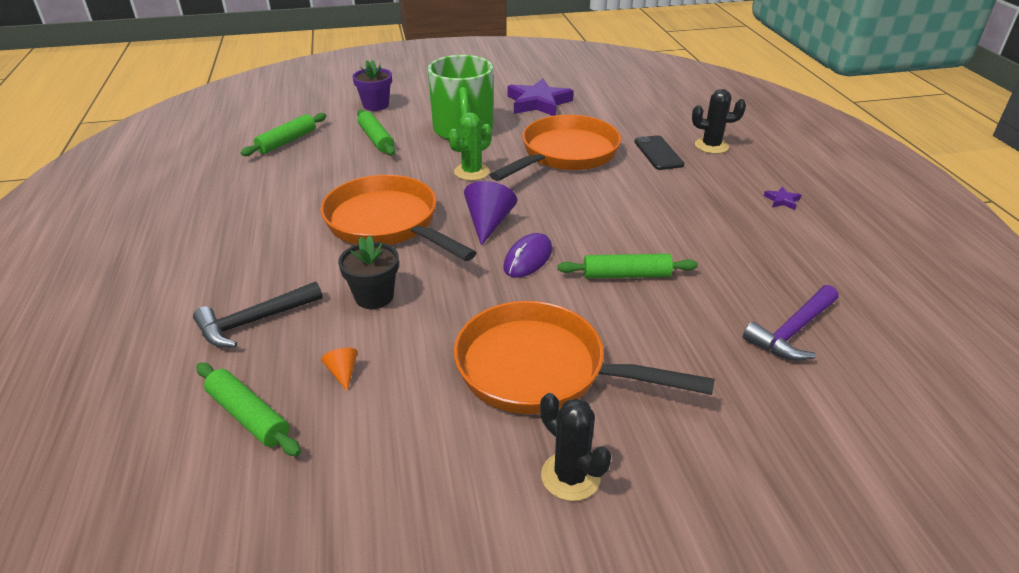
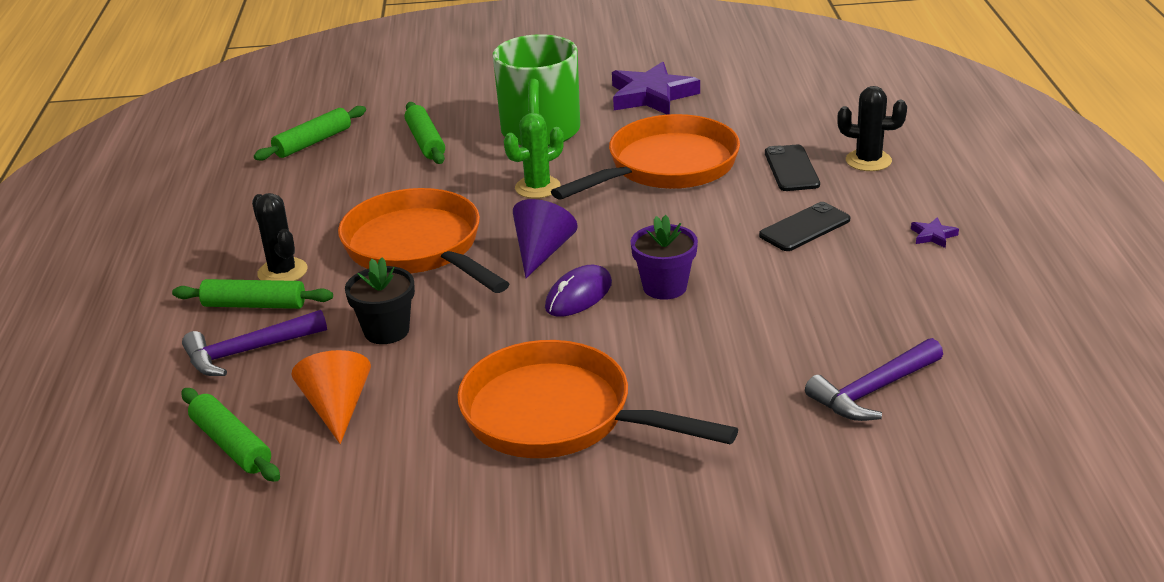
camera: 10 degrees right, 5 degrees down
(254, 321) = (248, 351): black hammer -> purple hammer
(342, 372) = (337, 408): orange cone -> orange cone, size x1.90
(376, 105) = (434, 95): purple flower pot -> purple flower pot (665, 287)
(570, 476) = (559, 519): black cactus -> black cactus (282, 272)
(626, 275) = (693, 319): green rolling pin -> green rolling pin (254, 305)
(685, 197) = (805, 228): none -> black phone

